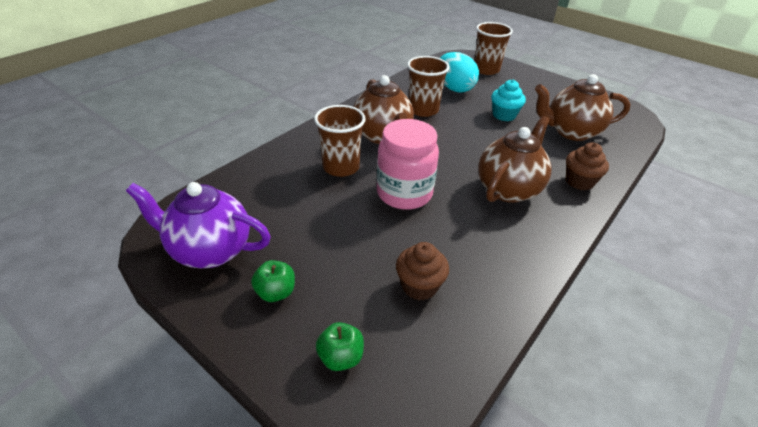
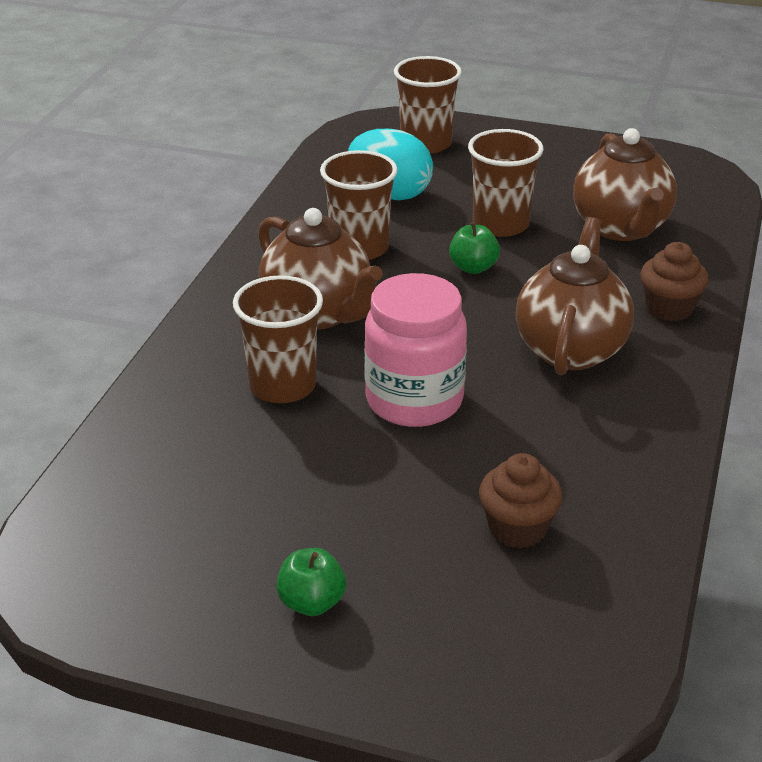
camera: 20 degrees left, 5 degrees down
(210, 250) = (160, 577): purple teapot -> none
(341, 357) = (464, 653): green apple -> green apple (473, 268)
(504, 115) = (500, 224): turquoise cupcake -> brown cup
(571, 132) = (621, 228): brown teapot -> brown teapot turned 75 degrees counterclockwise

